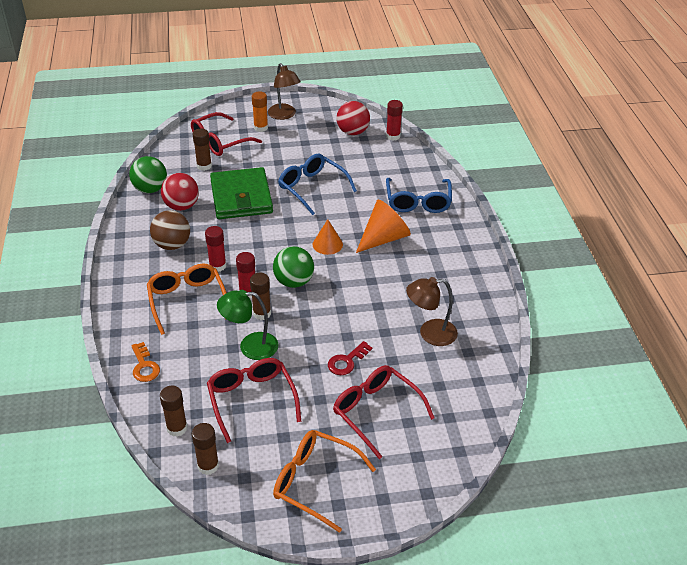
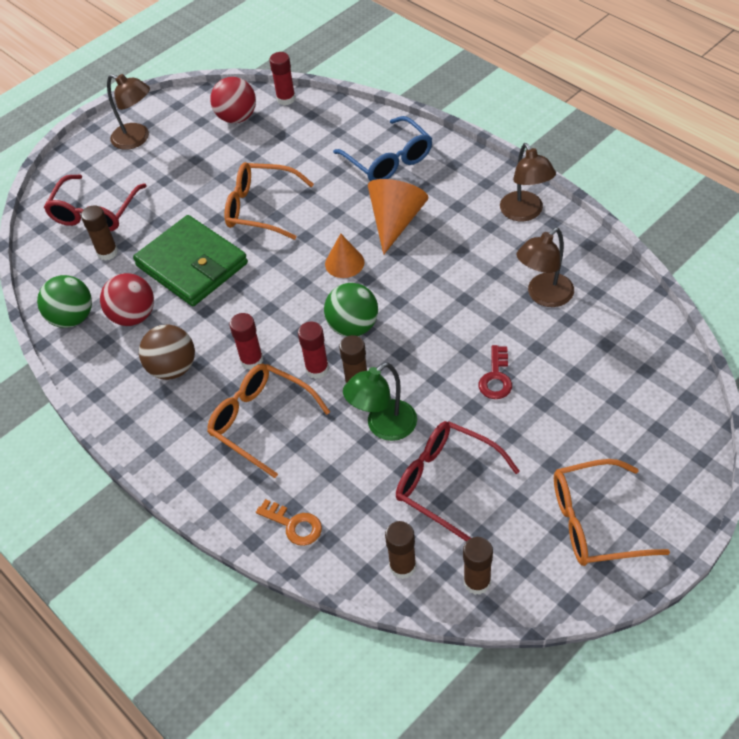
camera: 30 degrees left, 10 degrees up
(261, 128) = (125, 169): orange glue stick -> none
(312, 188) = (262, 208): blue glasses -> orange glasses
(377, 412) = (578, 411): red glasses -> none
(472, 279) = (525, 213): none -> brown lamp

